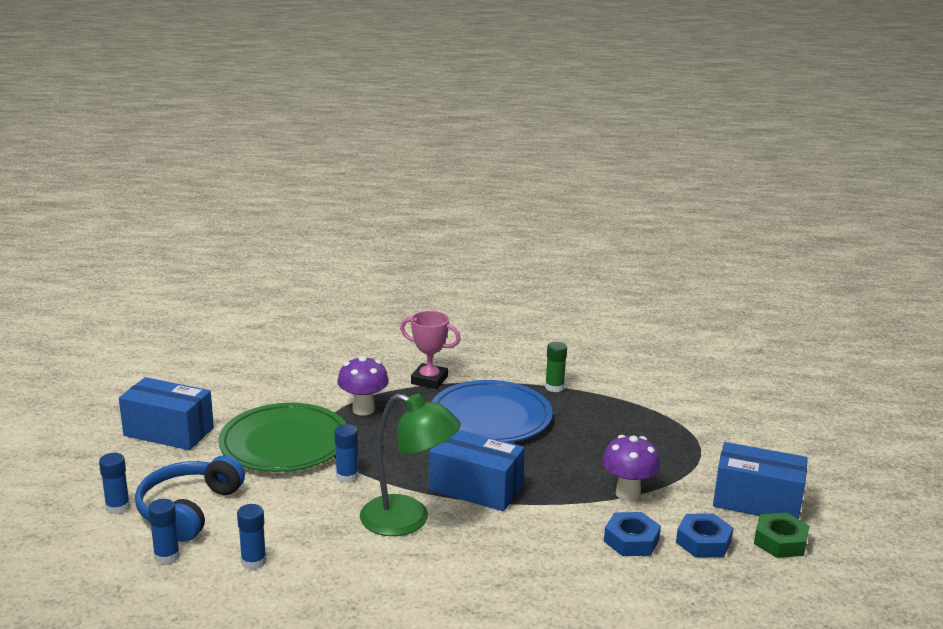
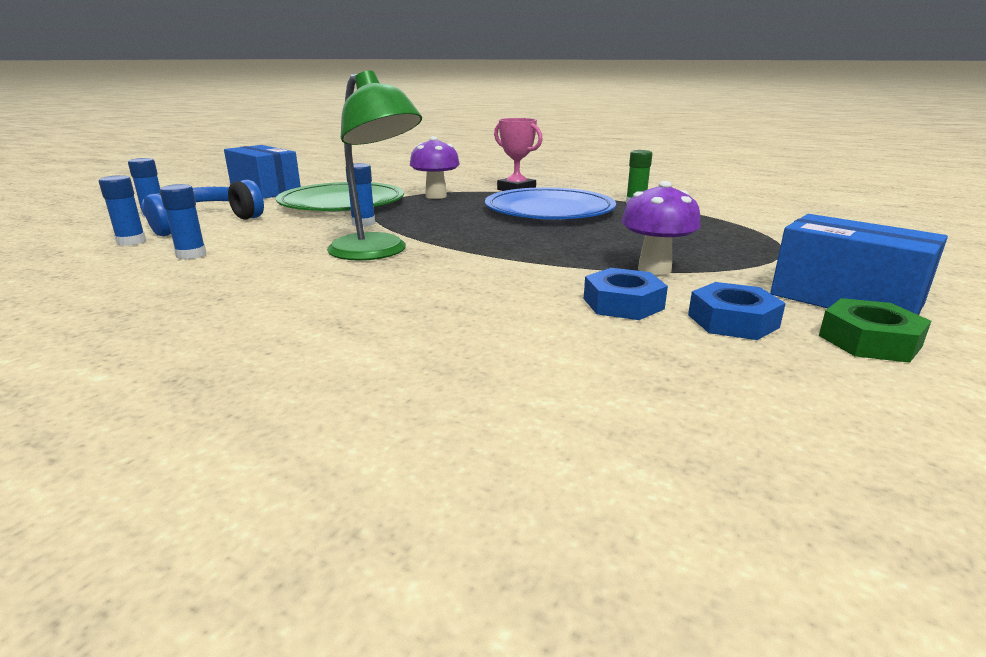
camera: 25 degrees right, 0 degrees up
(476, 488) = (477, 244): blue box -> none

